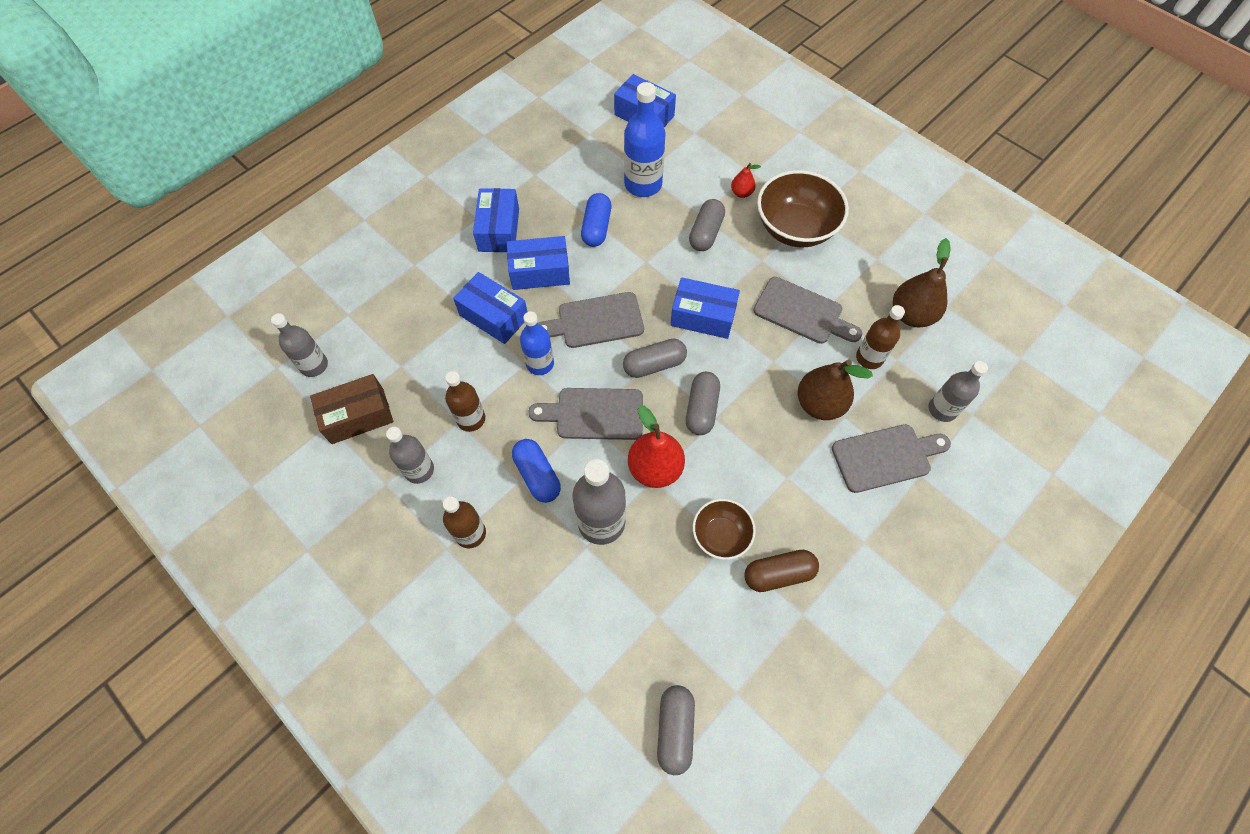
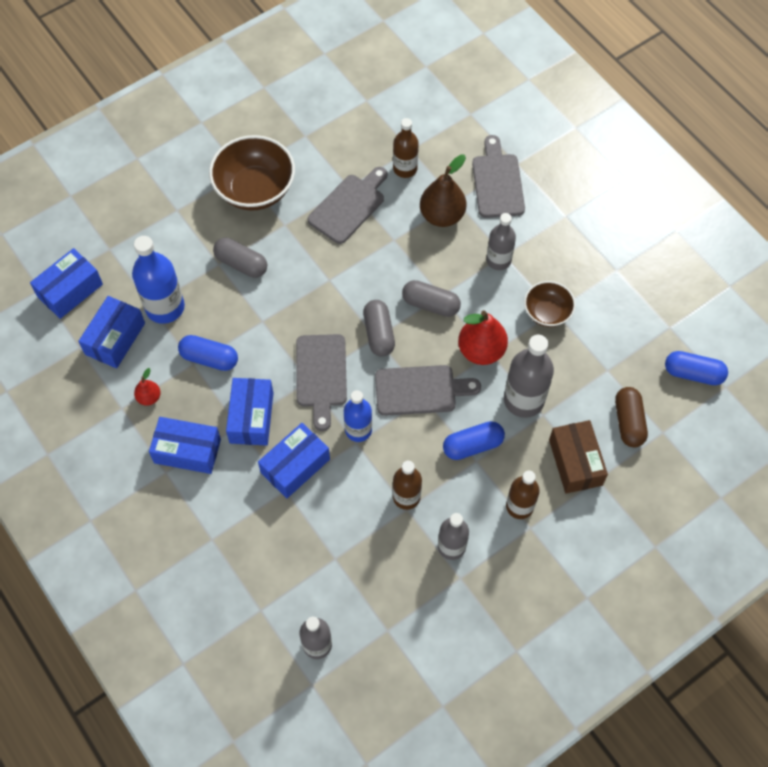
camera: 80 degrees left, 0 degrees up
(358, 416) = (384, 602): brown box -> brown box (575, 462)
(594, 414) = (420, 390): grey cutting board -> grey cutting board turned 105 degrees counterclockwise
(675, 729) = (693, 373): grey capsule -> blue capsule
(703, 316) = (336, 285): blue box -> blue box (115, 339)
(741, 193) = (200, 224): red pear -> red pear (149, 397)
(778, 574) = (584, 279): brown capsule -> brown capsule (628, 422)
(911, 315) = (369, 127): brown pear -> none
(942, 409) = (462, 132): grey bottle -> grey bottle (498, 260)

